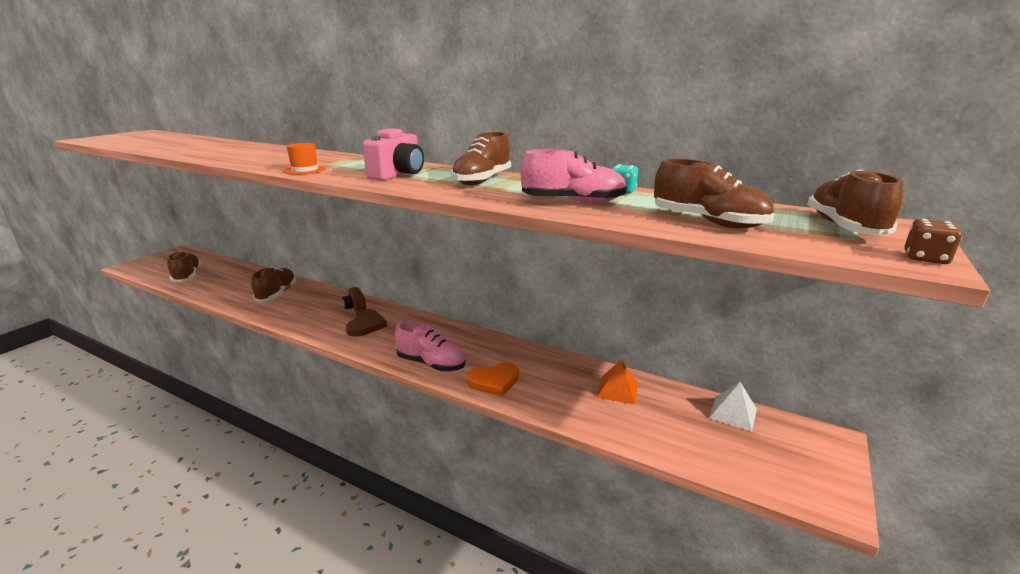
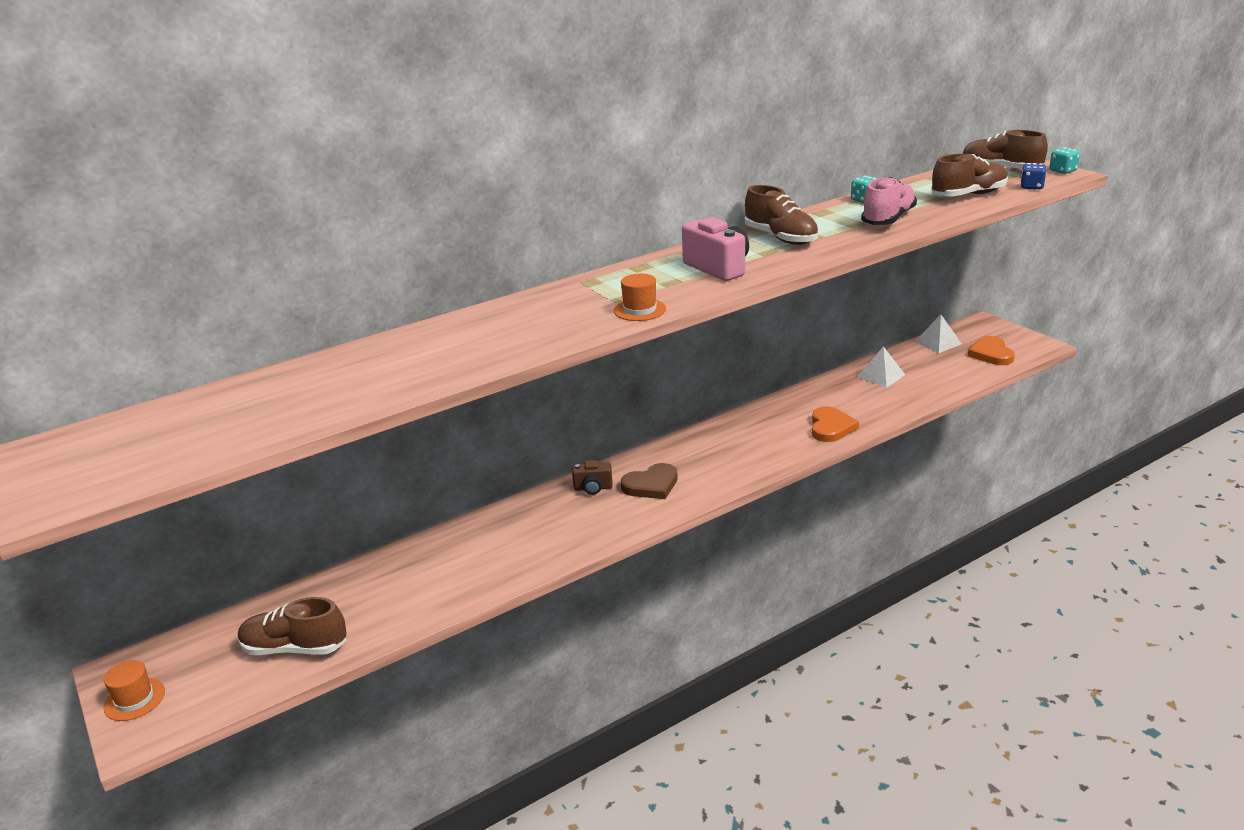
camera: 60 degrees left, 5 degrees up
(156, 259) = (134, 699): none -> orange hat
(277, 294) = (480, 550): brown shoe -> none
(366, 325) = (651, 485): brown heart -> brown heart turned 120 degrees clockwise
(431, 364) = (775, 455): pink shoe -> none
(617, 390) = (881, 376): orange pyramid -> white pyramid
(752, 459) = (991, 354): none -> orange heart
(805, 246) = (1031, 187): none -> blue dice
(925, 258) = (1062, 171): brown dice -> turquoise dice

